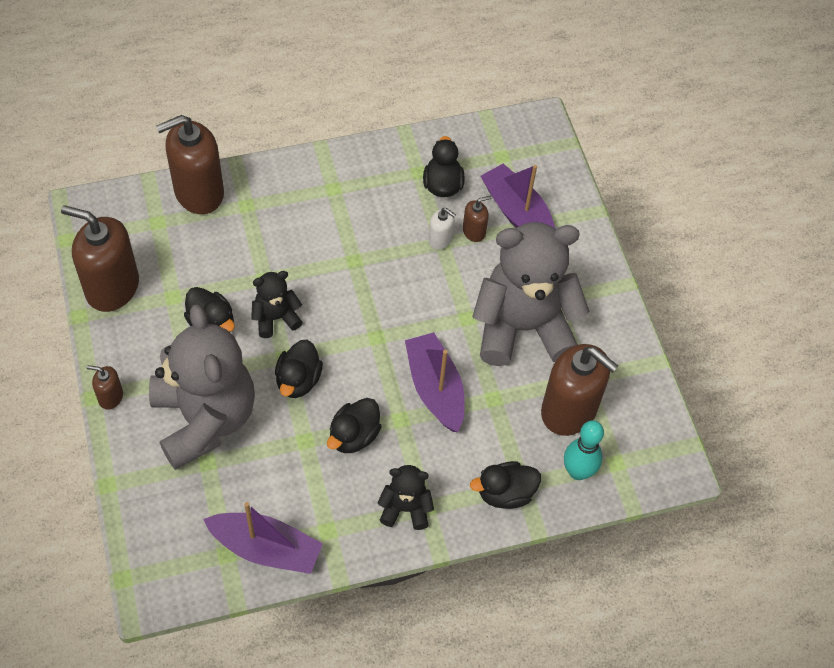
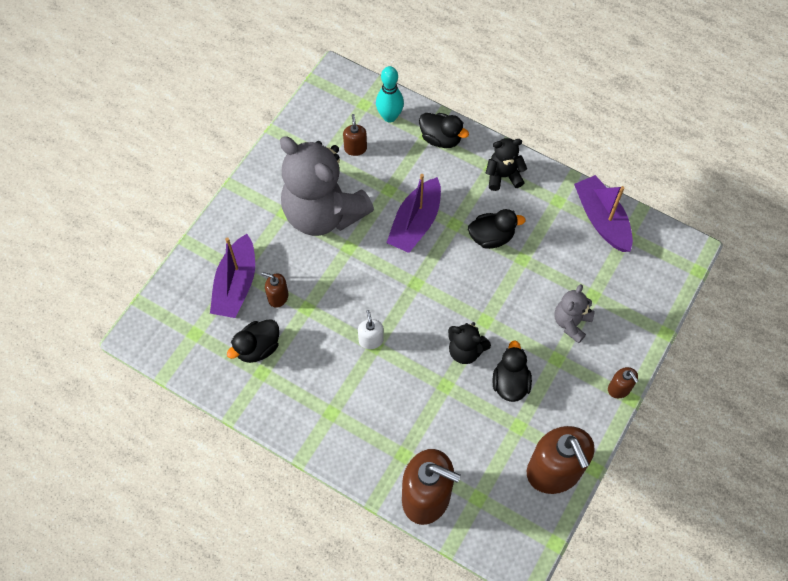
camera: 130 degrees left, 5 degrees up
(204, 419) = (571, 323): grey teddy bear -> grey teddy bear, size x0.46
(298, 380) = (491, 297): black duck -> none
(405, 508) = (503, 176): black teddy bear -> black teddy bear turned 120 degrees clockwise
(440, 239) = (305, 311): white soap dispenser -> white soap dispenser (371, 340)
(569, 410) = (355, 148): brown soap dispenser -> brown soap dispenser, size x0.46

